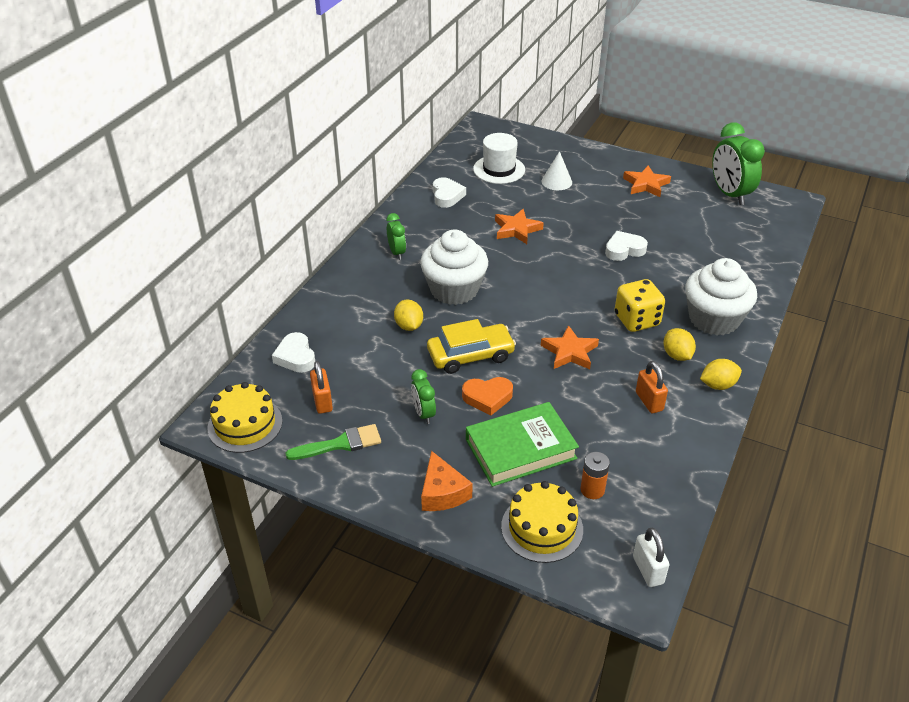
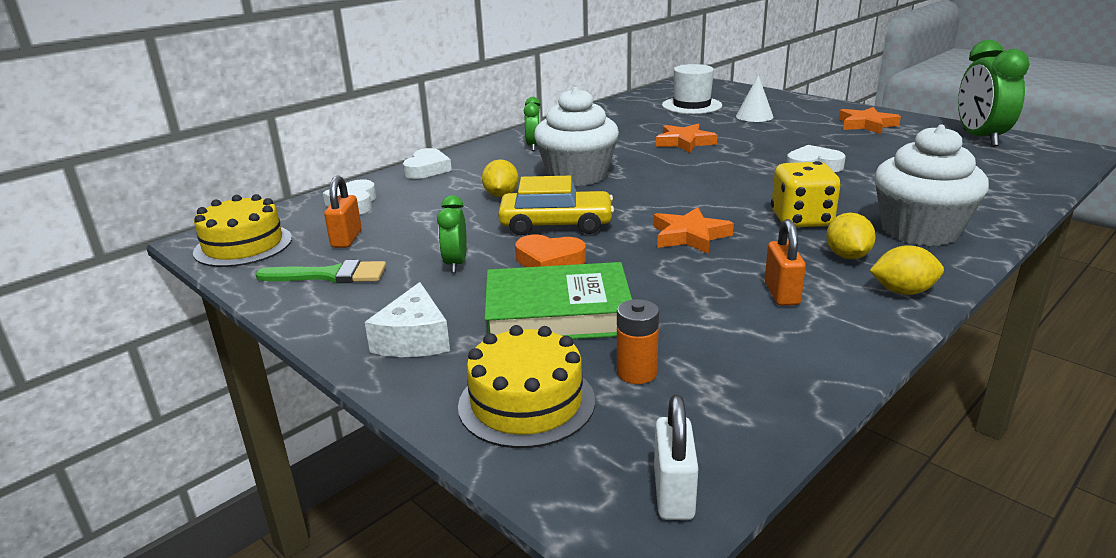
camera: 20 degrees right, 15 degrees down
(442, 492) = (414, 339): orange cheese -> white cheese
(447, 196) = (620, 117): white heart -> white heart (427, 169)

